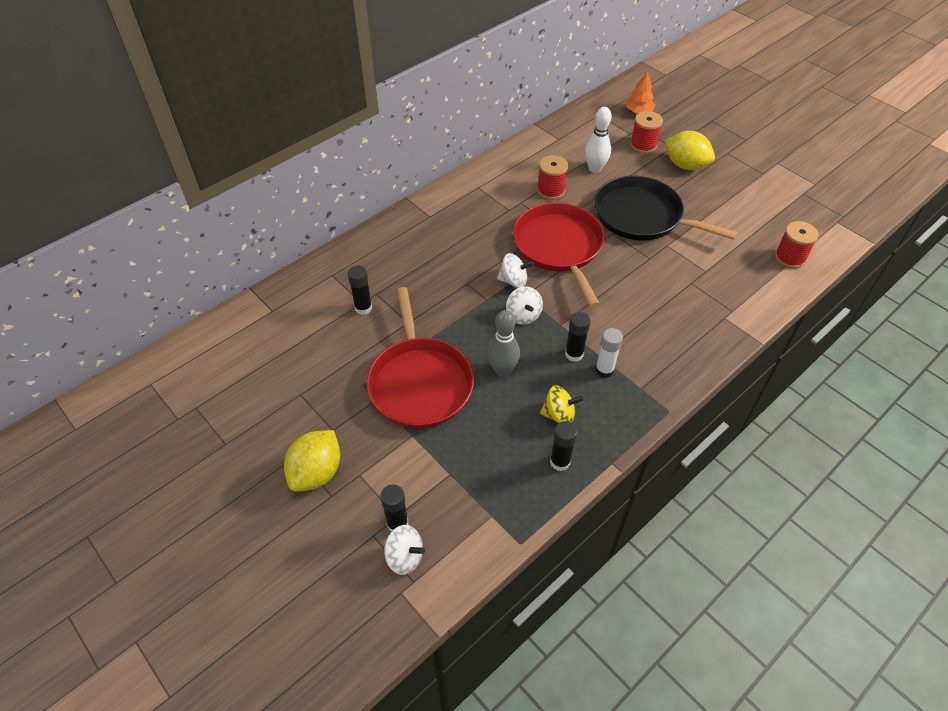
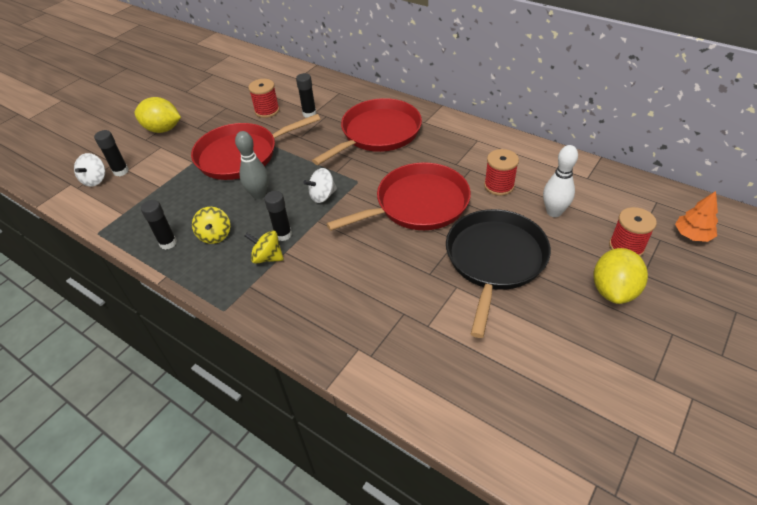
camera: 80 degrees right, 5 degrees down
(433, 255) = (378, 133): none -> red pan
(513, 281) = (363, 183): white spinning top -> none
(604, 370) = (267, 257): white glue stick -> yellow spinning top
(790, 257) = (487, 417): red spool -> red spool (267, 111)

